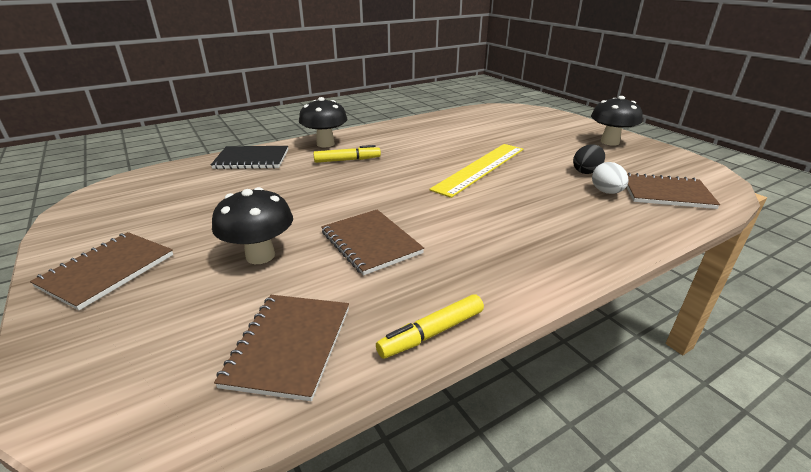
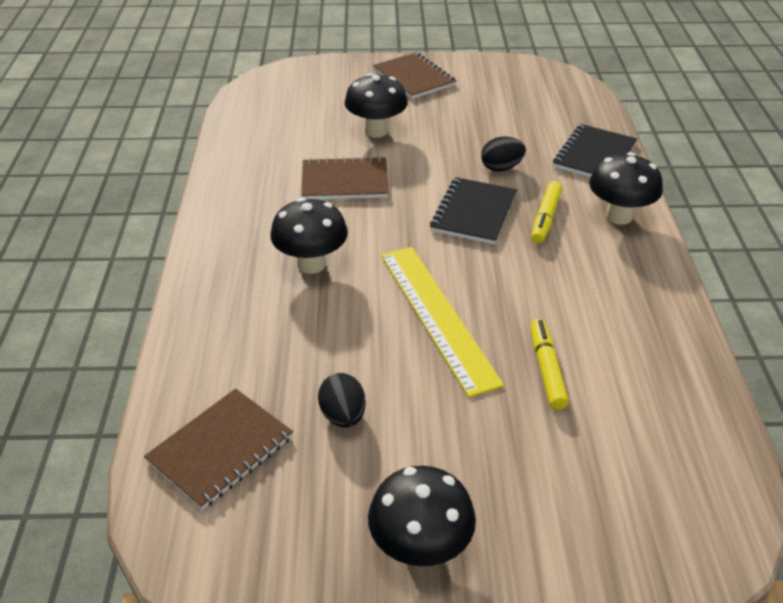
camera: 120 degrees right, 10 degrees up
(289, 345) = (267, 126): brown notebook -> none
(292, 184) = (501, 168): none -> black egg
(363, 180) = (474, 213): none -> black notebook
(431, 333) = (219, 173): yellow marker -> yellow marker (546, 369)
(495, 219) = (311, 264): none -> black mushroom
(606, 192) = (278, 390): white egg -> none

